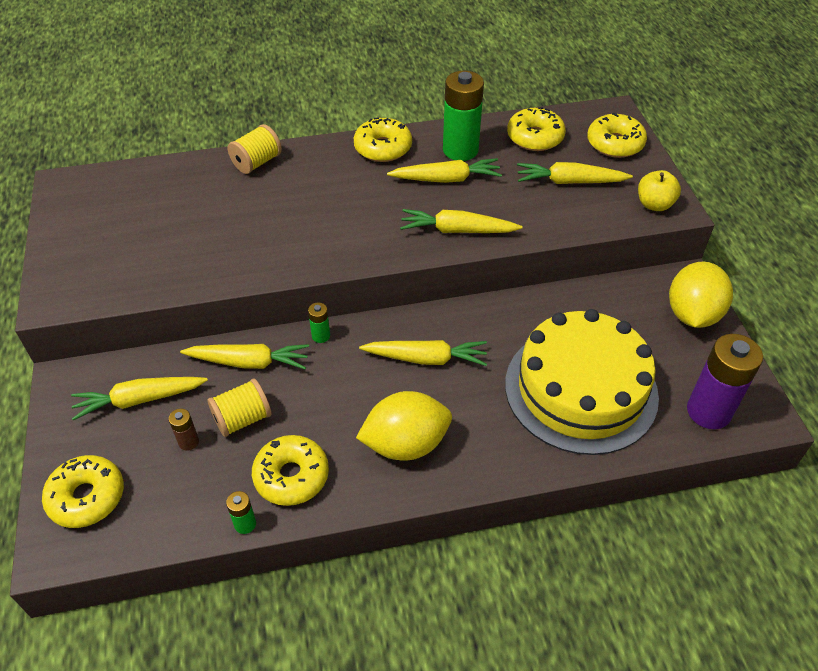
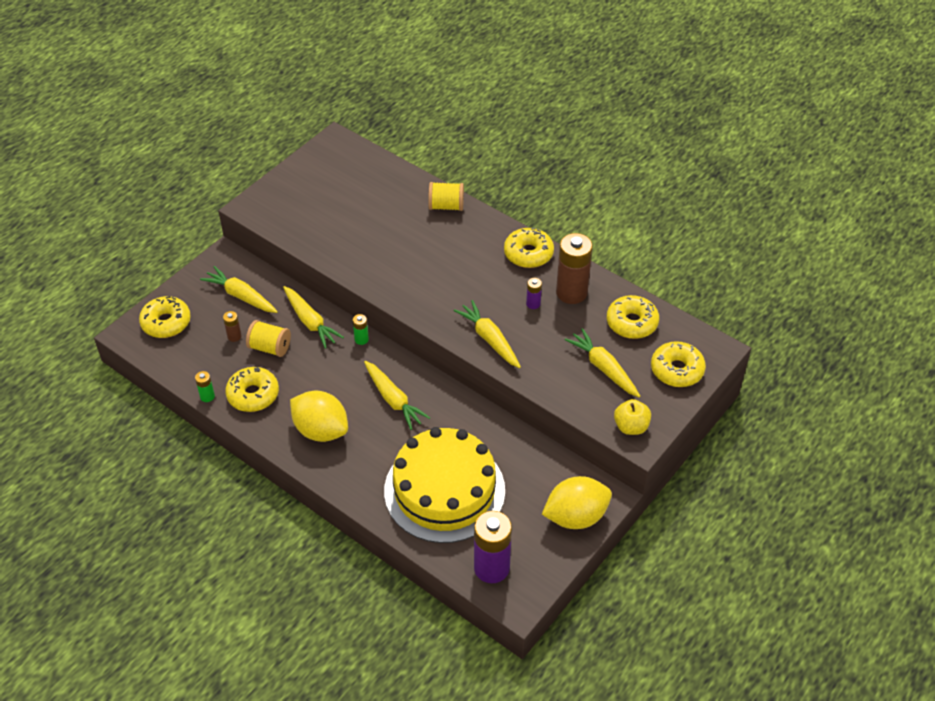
camera: 50 degrees right, 0 degrees up
(446, 179) = (533, 304): yellow carrot -> purple battery
(460, 150) = (571, 293): green battery -> brown battery

